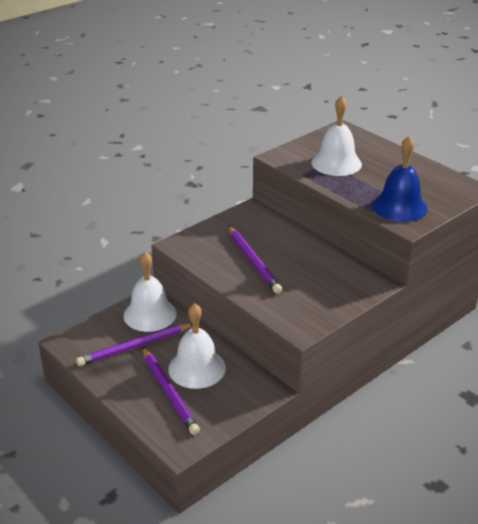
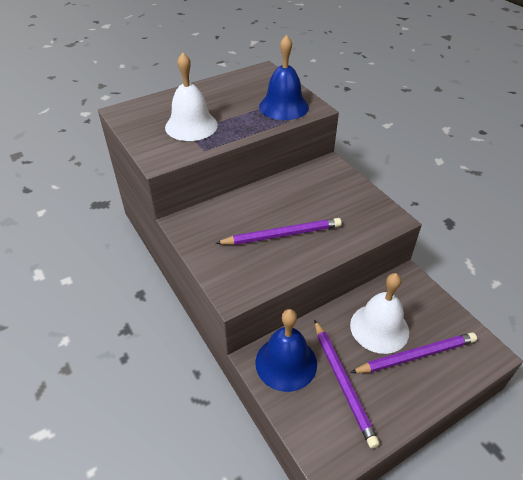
camera: 80 degrees left, 10 degrees up
(150, 314) = (286, 363): white bell -> blue bell

